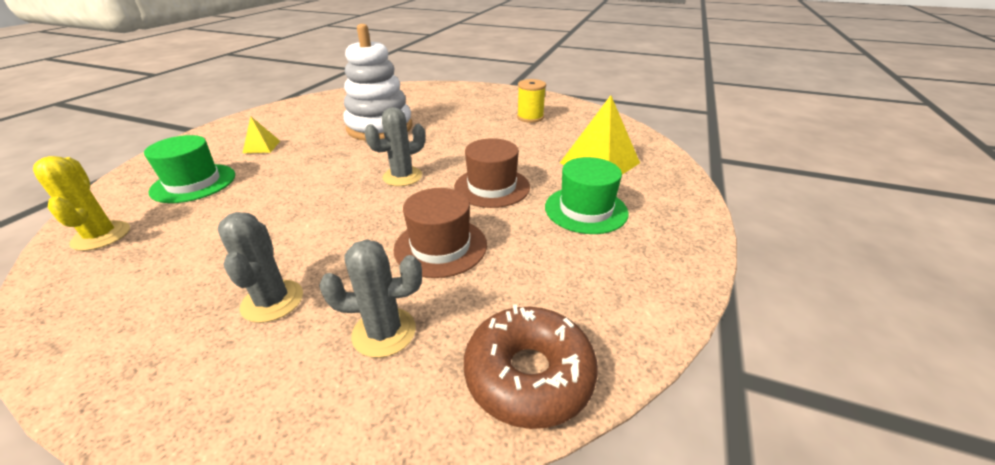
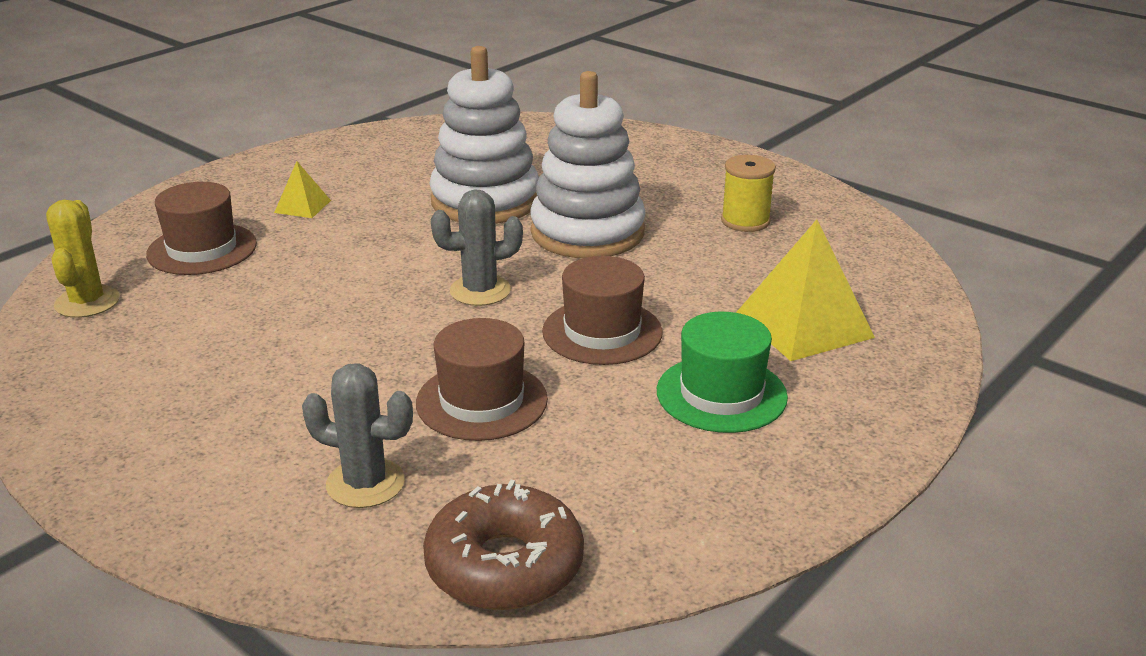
camera: 20 degrees right, 5 degrees down
(194, 183) = (202, 249): green hat -> brown hat
(272, 301) = (256, 421): grey cactus -> none
(449, 135) = (587, 232): none -> white stacking toy

